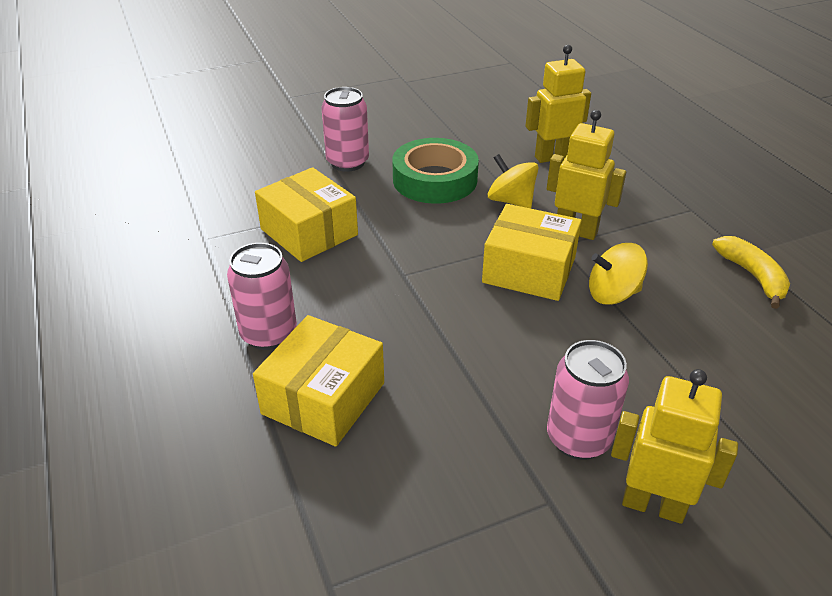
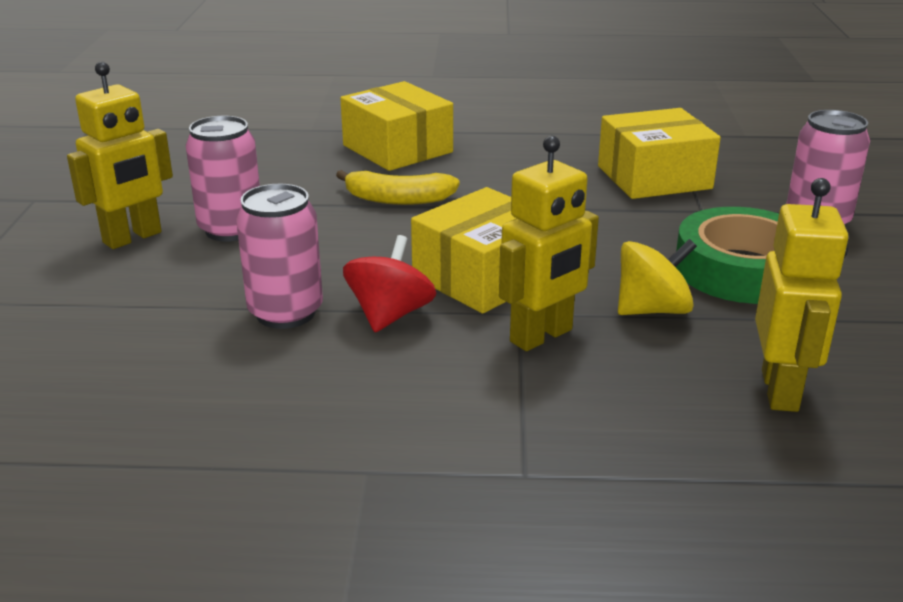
camera: 115 degrees right, 10 degrees down
(269, 334) = (497, 141): pink can -> pink can (285, 313)
(613, 294) = (390, 315): yellow spinning top -> red spinning top
(752, 276) = (313, 446): yellow banana -> yellow banana (398, 199)

